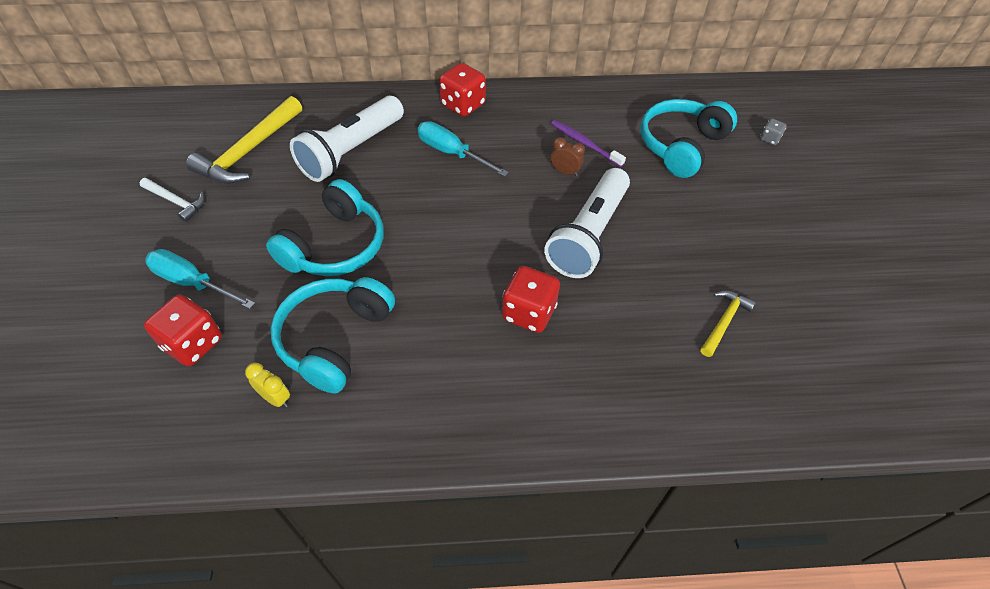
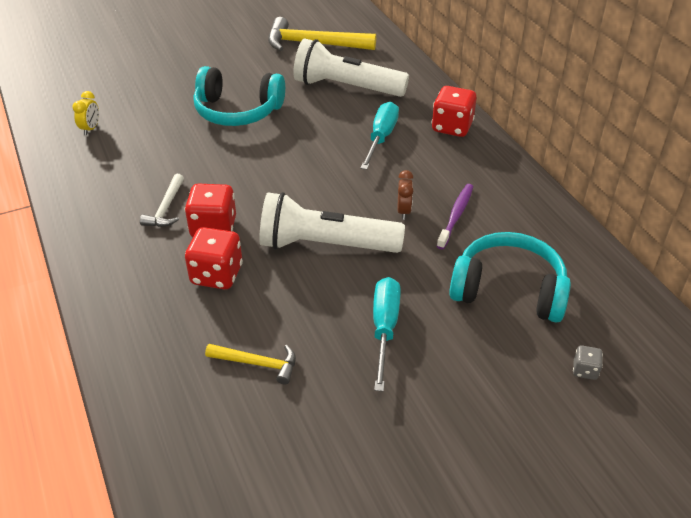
camera: 70 degrees right, 10 degrees down
(176, 202) = (244, 34): white hammer -> white hammer (166, 208)
(192, 283) = (174, 65): turquoise screwdriver -> turquoise screwdriver (384, 329)
(193, 343) = (124, 83): red dice -> red dice (216, 275)
(334, 339) = (149, 137): turquoise headphones -> none

